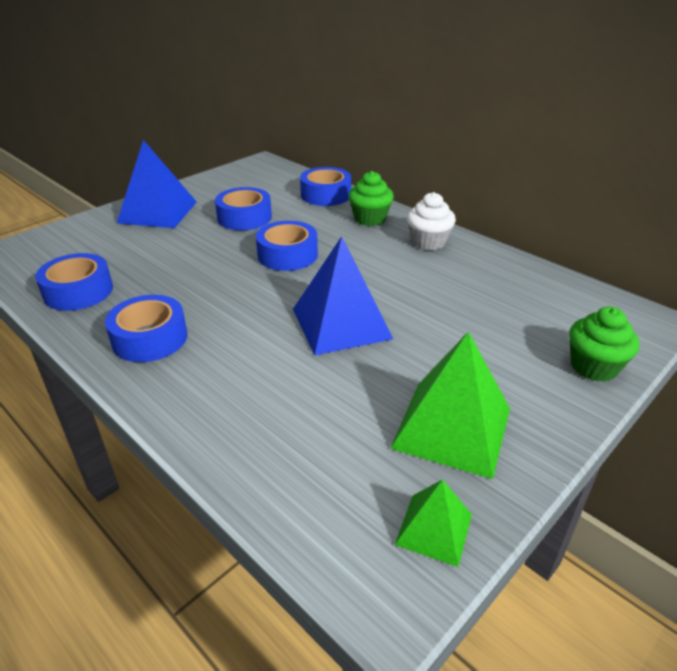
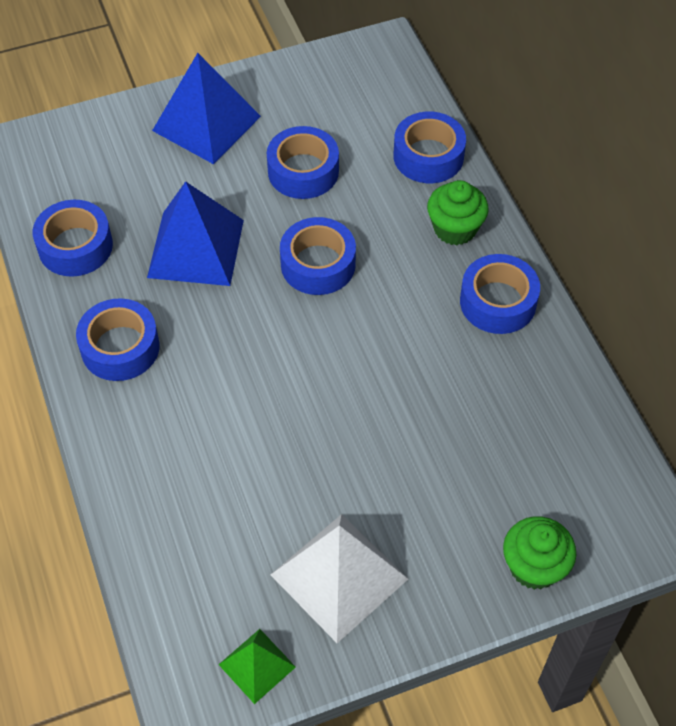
camera: 25 degrees right, 20 degrees up
(341, 323) = (316, 400): blue pyramid -> blue pyramid (196, 248)
(428, 242) = (498, 302): white cupcake -> blue tape
(452, 427) = (339, 576): green pyramid -> white pyramid

